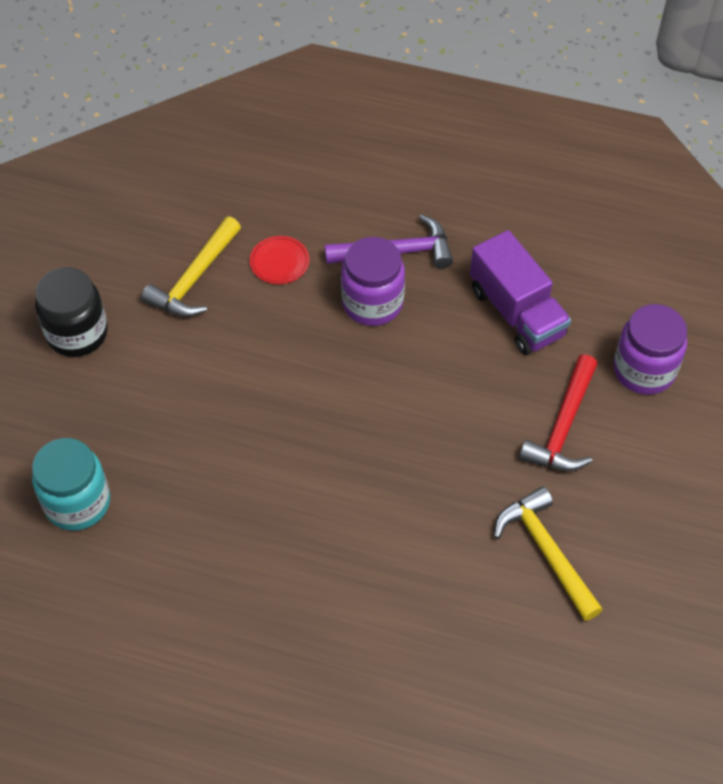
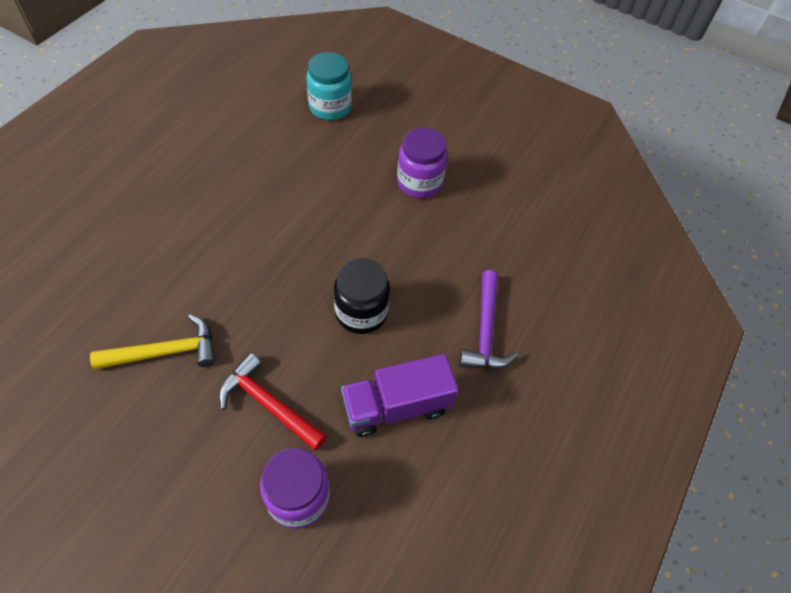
camera: 100 degrees right, 0 degrees up
(77, 333) = (458, 127): black jar -> black jar (361, 312)
(194, 278) = (489, 195): yellow hammer -> none
(279, 262) = (493, 248): red plate -> none
(372, 303) = (437, 299): purple jar -> purple jar (419, 182)

